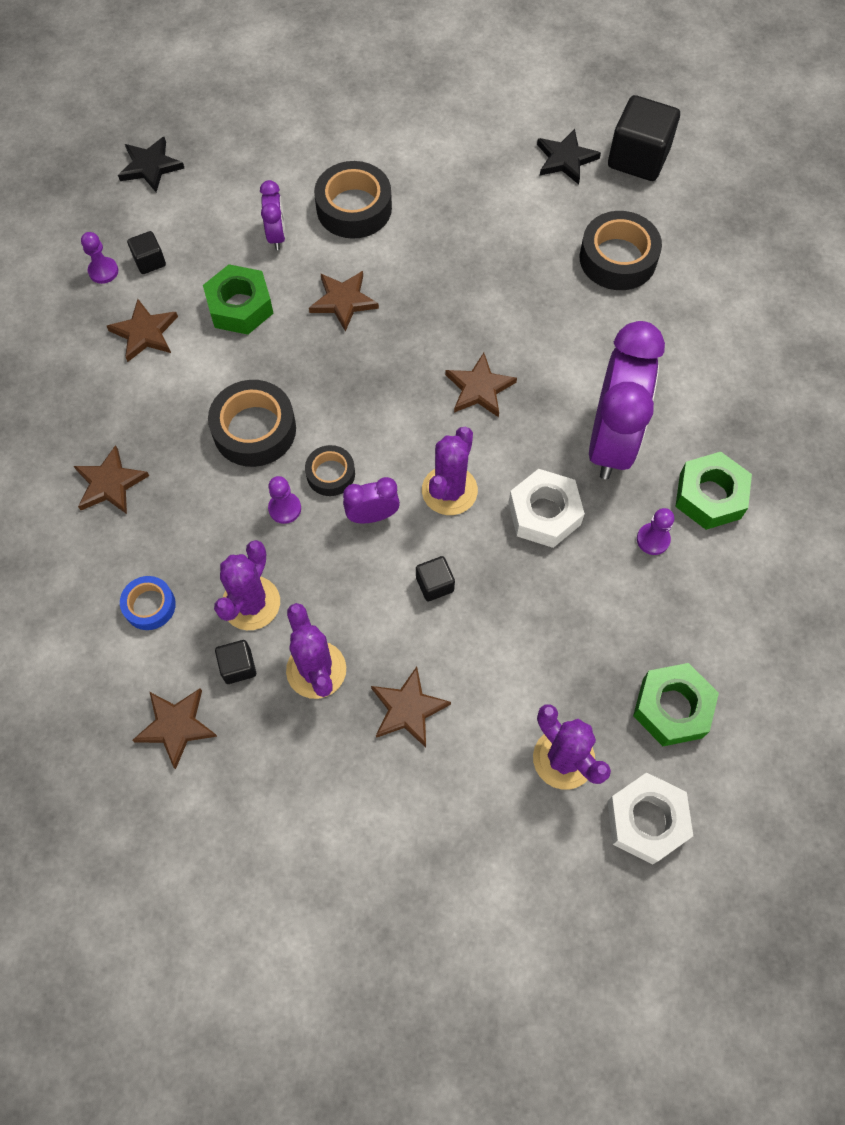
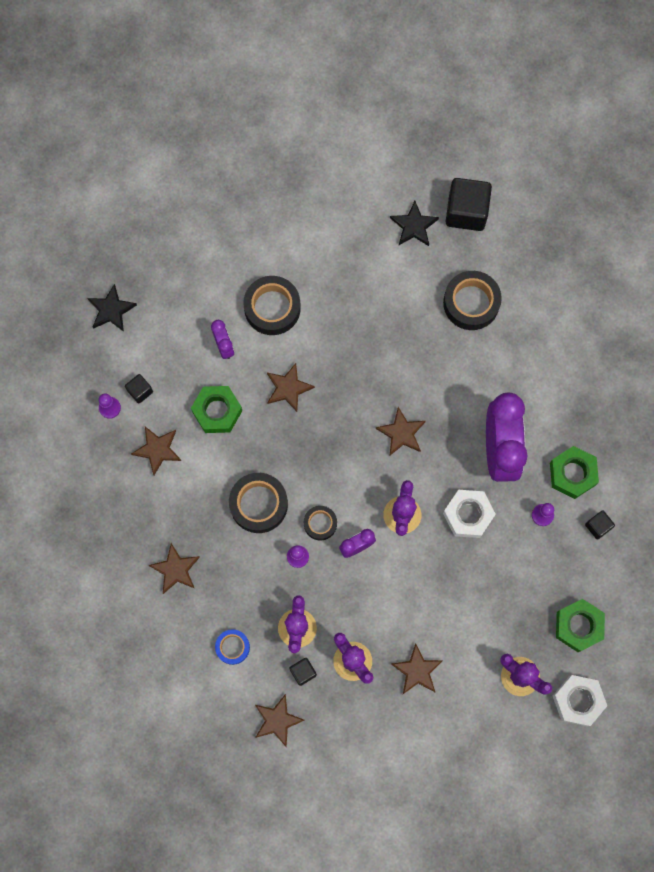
camera: 15 degrees left, 10 degrees up
(434, 584) = (410, 584): black cube -> black cube (598, 526)

